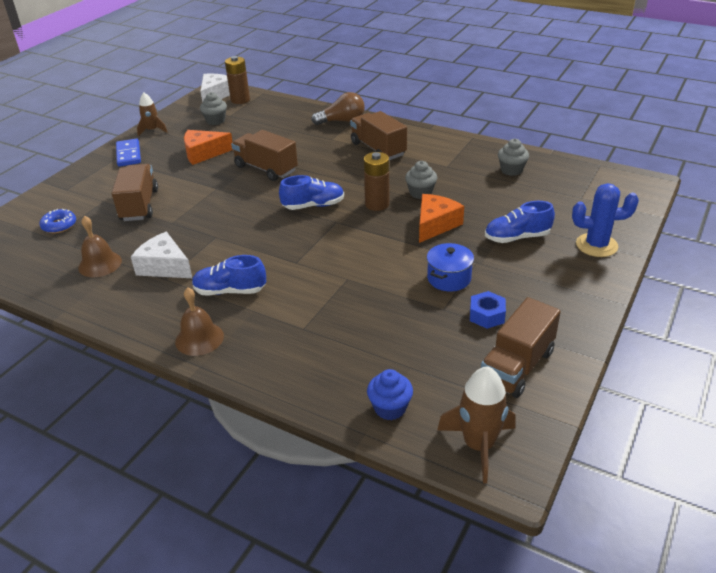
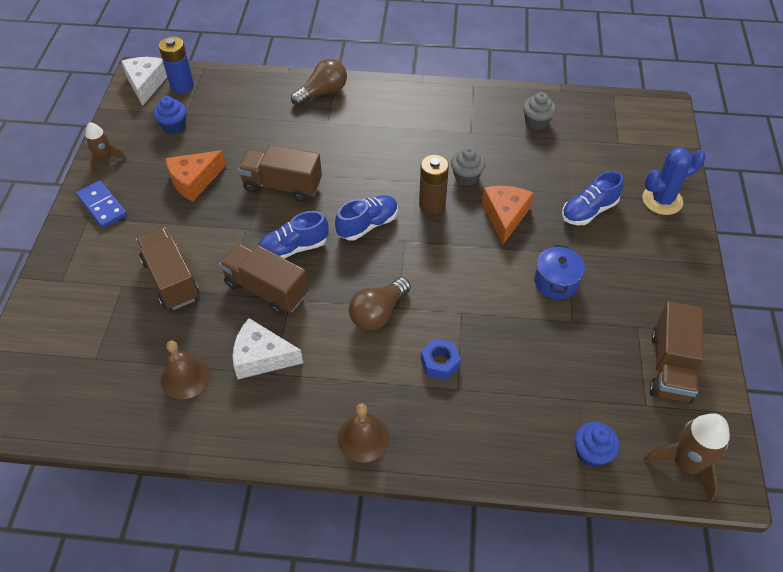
camera: 25 degrees left, 15 degrees up
(59, 225) = (94, 337): blue donut -> none
(215, 121) = (174, 126): grey cupcake -> blue cupcake
(230, 291) = (354, 367): blue shoe -> blue shoe (293, 248)
(240, 100) = (182, 86): brown battery -> blue battery
(277, 262) = (378, 313): none -> brown light bulb
(378, 149) = (387, 126): brown truck -> brown truck (266, 290)
(487, 315) = (614, 316): blue nut -> blue nut (440, 363)

